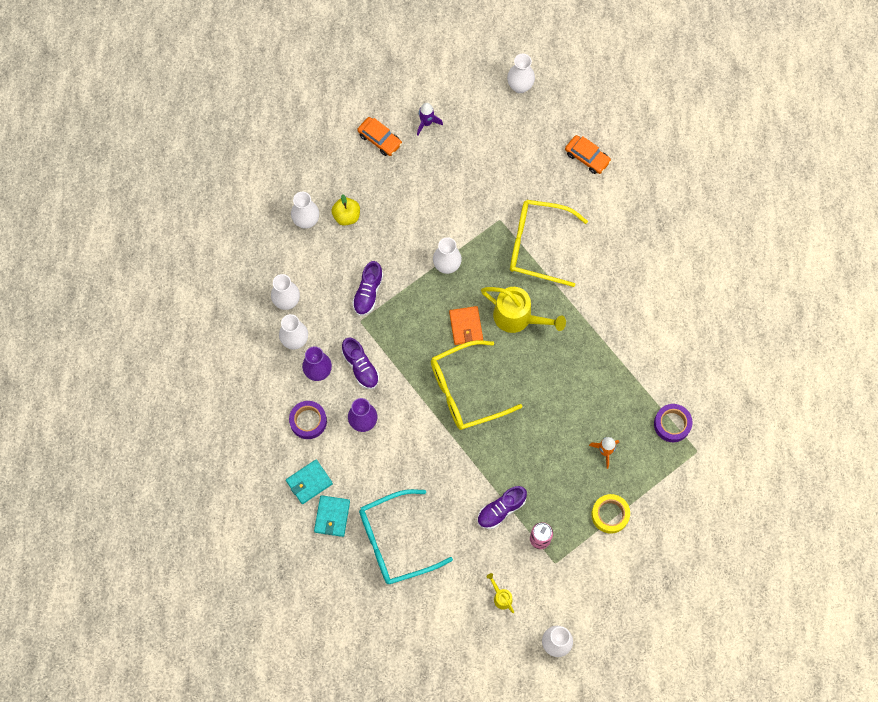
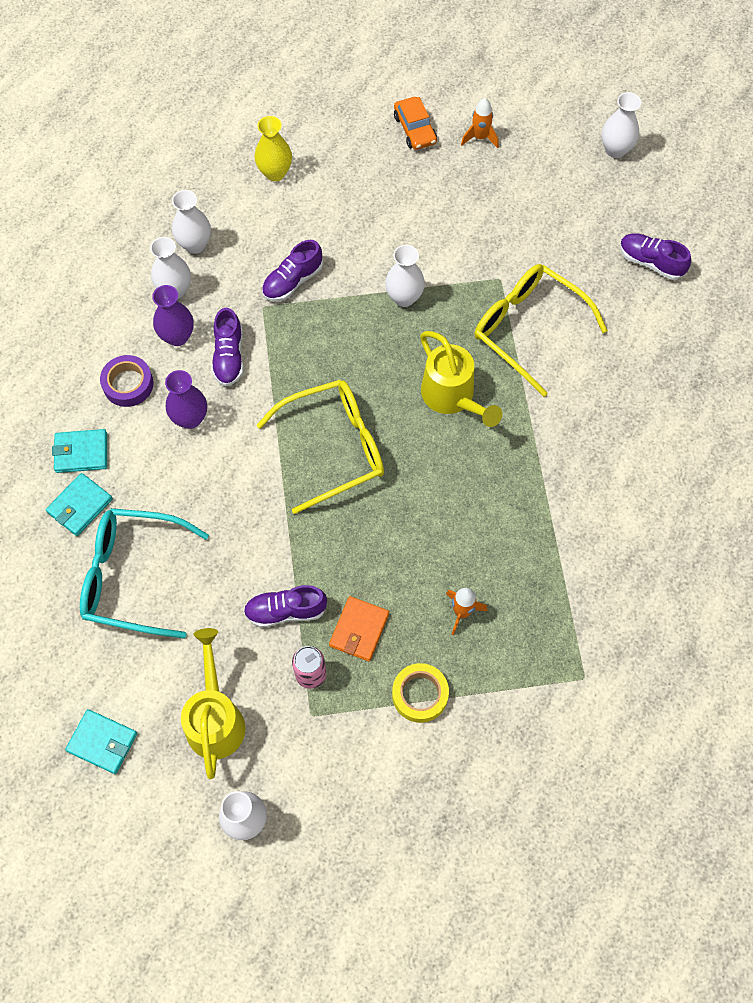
camera: 30 degrees right, 5 degrees down
(306, 221) = (275, 173): white vase -> yellow vase
(346, 216) = (323, 189): yellow apple -> none
(426, 123) = (480, 137): purple rocket -> orange rocket
(444, 649) = (102, 742): none -> turquoise wallet
(465, 391) = (334, 448): yellow glasses -> yellow glasses turned 150 degrees clockwise
(466, 326) = (383, 375): orange wallet -> orange wallet (359, 630)
(501, 597) = (215, 718): yellow watering can -> yellow watering can, size x2.15
(587, 157) = (650, 262): orange car -> purple shoe
(672, 424) = (570, 626): purple tape -> none

